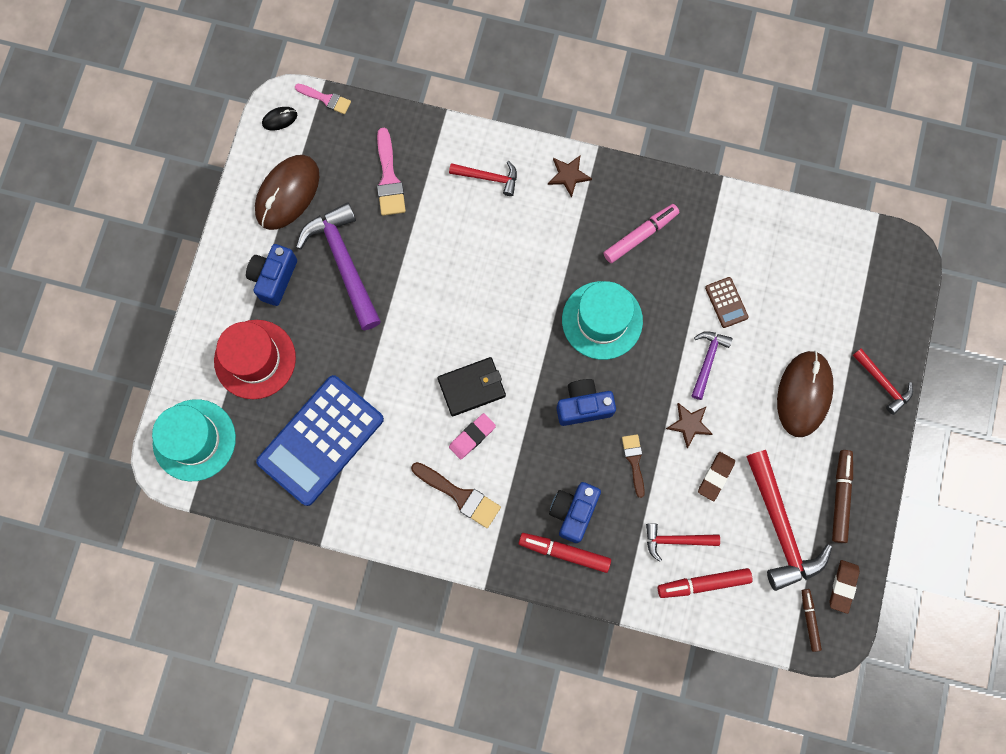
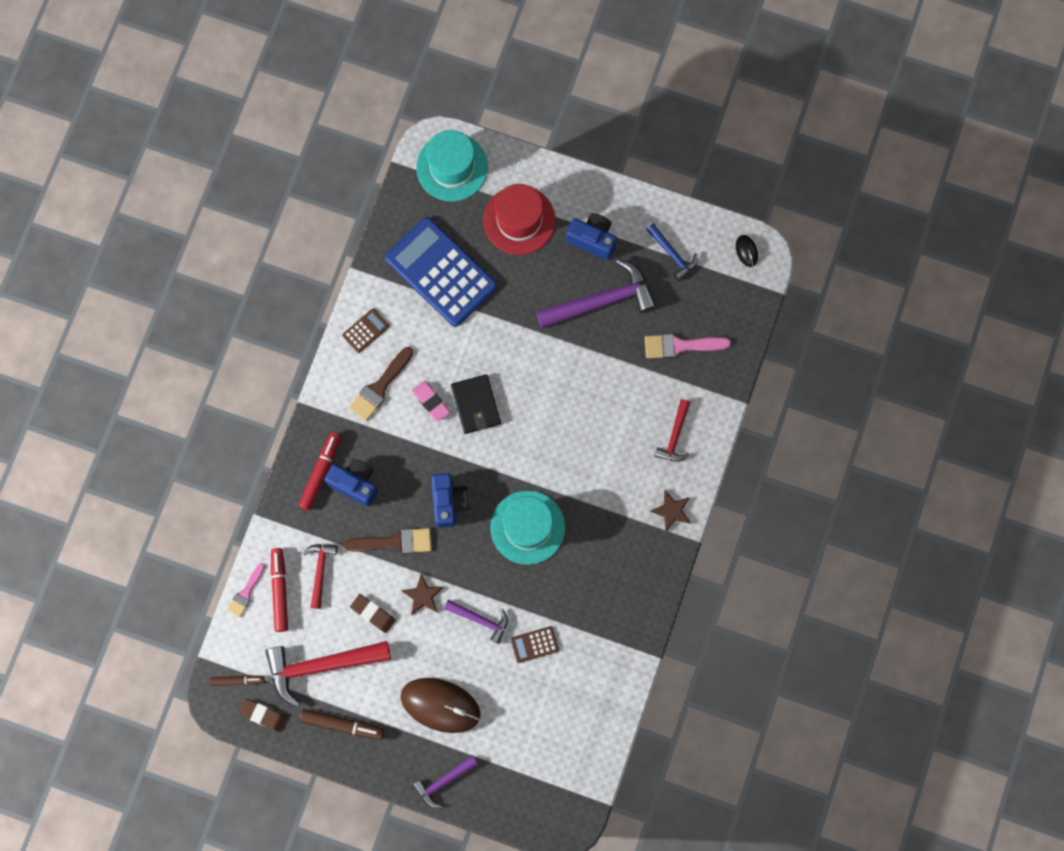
camera: 95 degrees right, 0 degrees up
(287, 193) = (672, 255): brown mouse -> blue hammer
(326, 99) = (764, 293): pink brush -> pink brush (246, 593)
(395, 519) = (365, 330): none -> brown calculator
(634, 461) = (394, 542): brown brush -> brown brush, size x1.55
(640, 236) = (606, 572): pink marker -> none
(883, 383) = (443, 781): red hammer -> purple hammer

